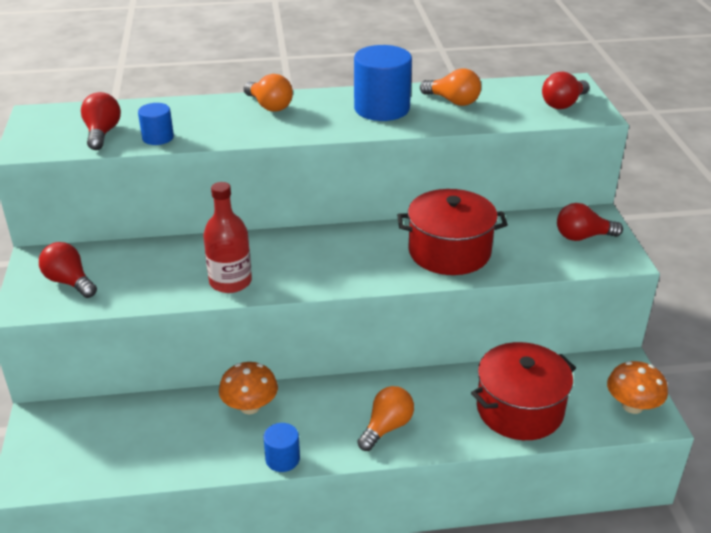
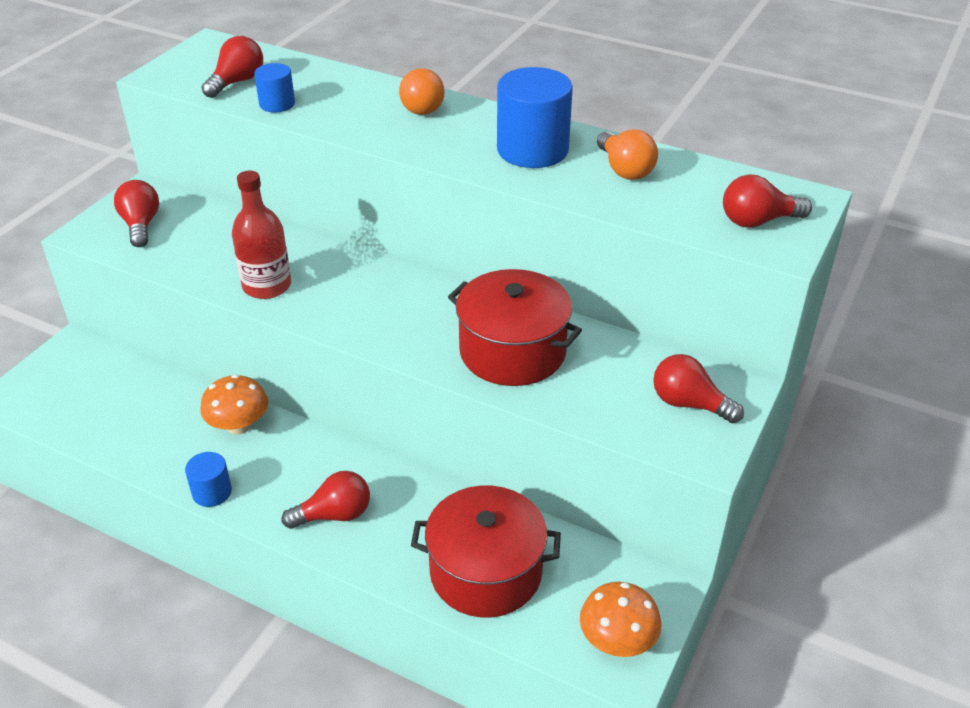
camera: 35 degrees right, 5 degrees up
(386, 427) = (334, 515): orange light bulb -> red light bulb

